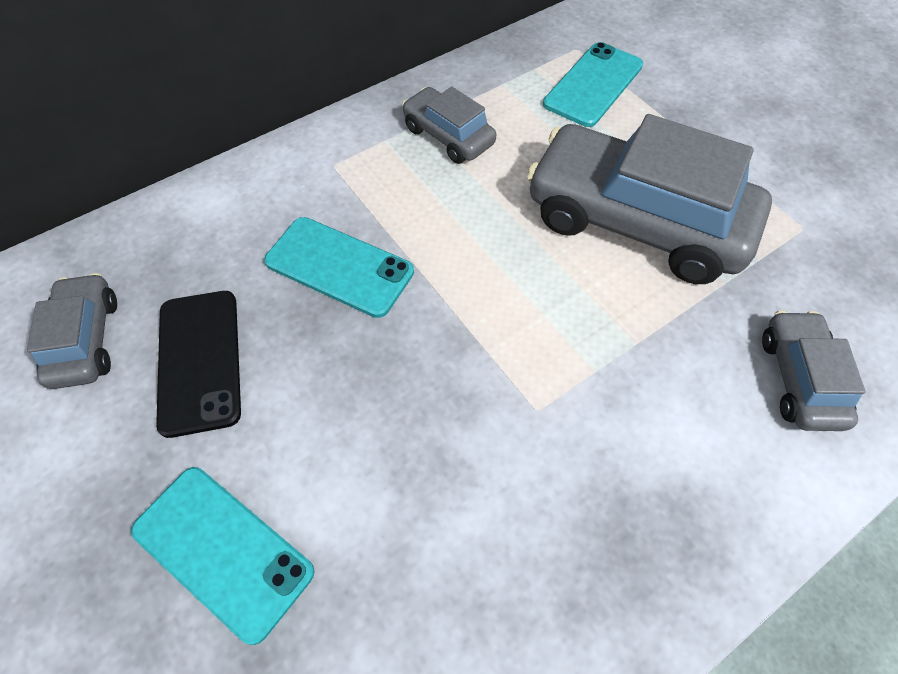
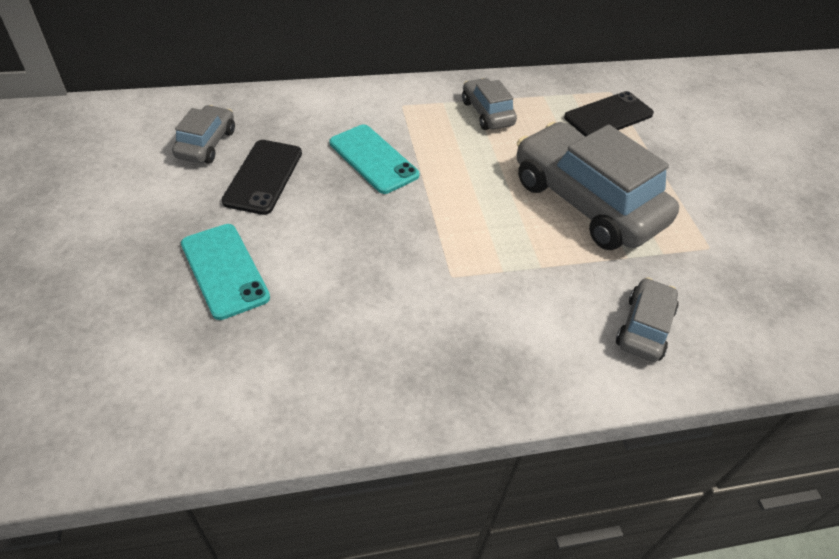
camera: 20 degrees right, 10 degrees down
(593, 85) = (608, 116): turquoise phone -> black phone

